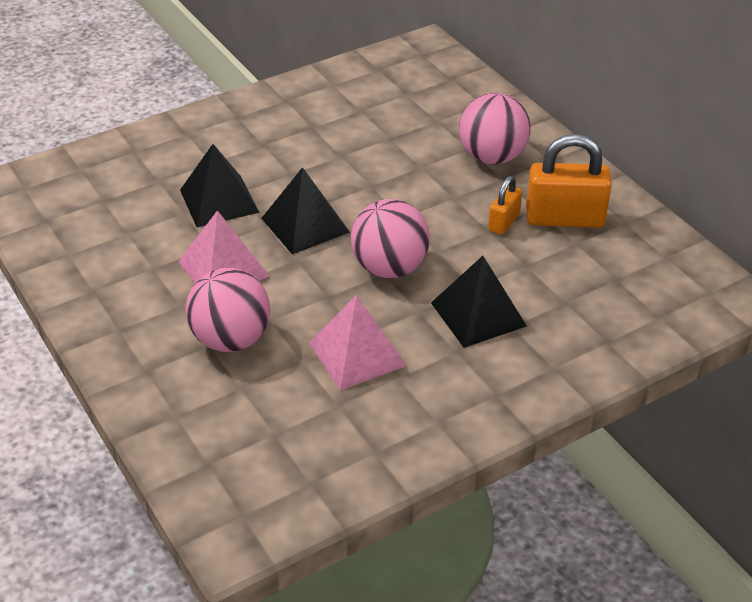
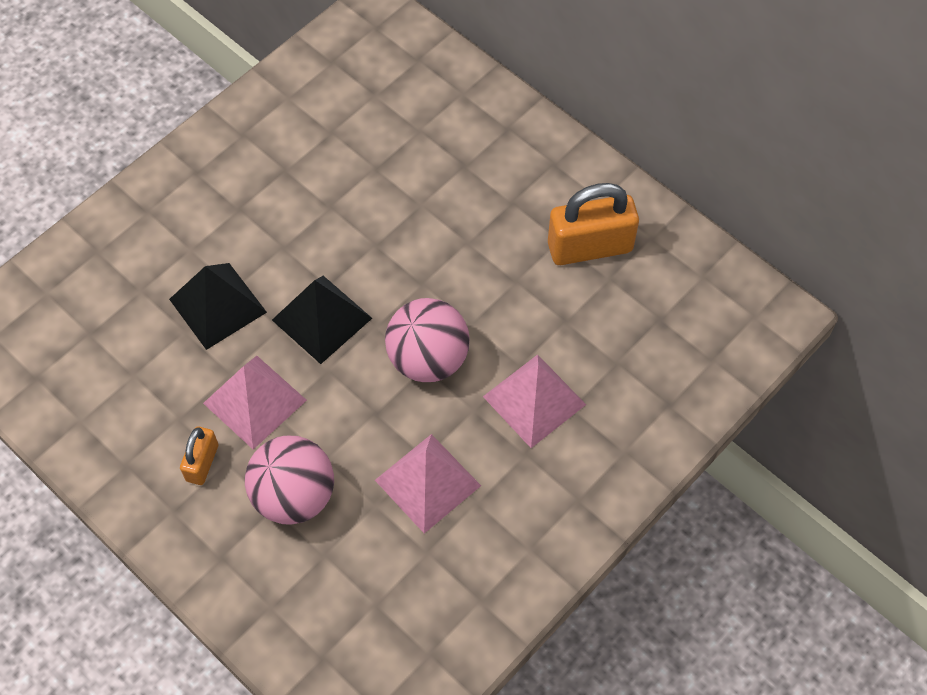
camera: 15 degrees left, 20 degrees up
(478, 314) = (534, 400): black pyramid -> pink pyramid
(492, 157) = (493, 173): pink ball -> none
(504, 222) = (529, 266): orange padlock -> orange padlock (202, 463)

